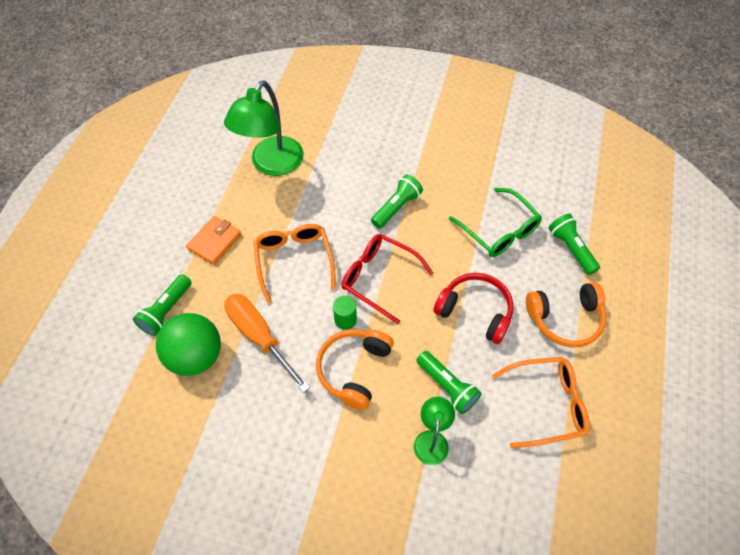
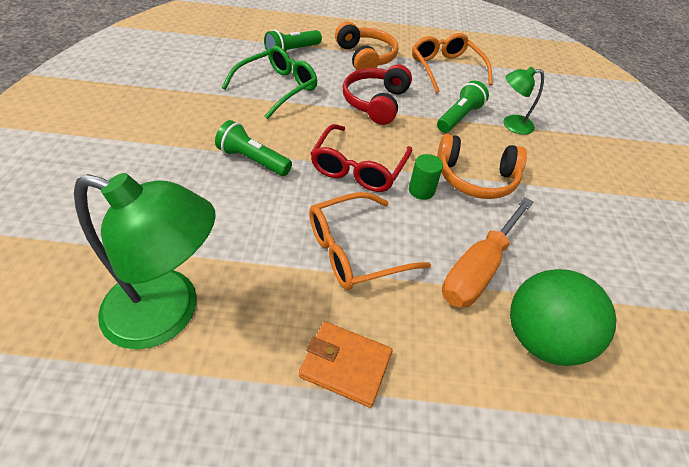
camera: 105 degrees left, 10 degrees down
(166, 311) = (494, 406): green flashlight -> none

